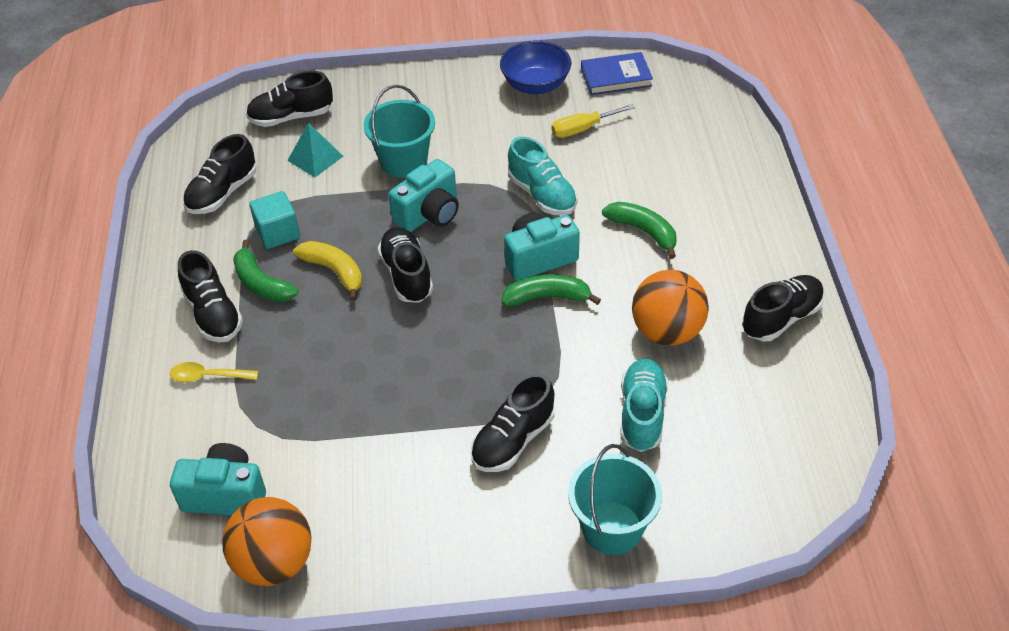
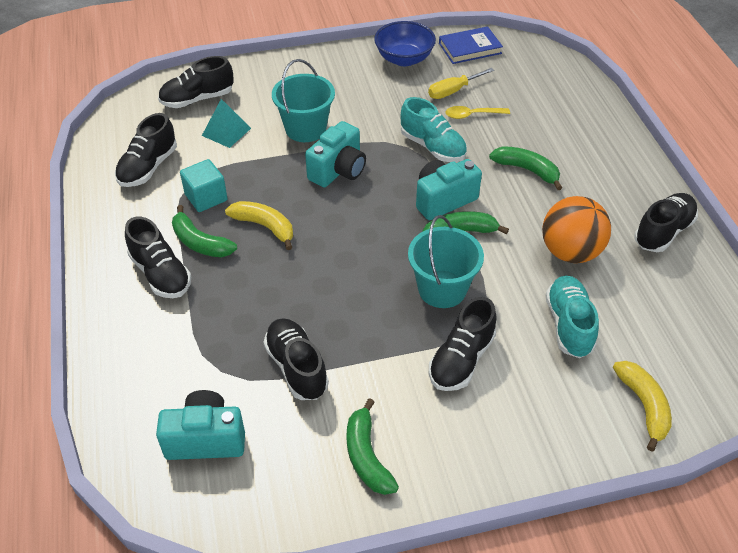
camera: 10 degrees left, 0 degrees up
(208, 376) = (167, 330): yellow spoon -> yellow spoon (472, 115)
(274, 562) = (266, 498): orange ball -> none
(387, 531) = (367, 456): none -> green banana
(406, 275) = (330, 224): black shoe -> black shoe (296, 367)
(612, 528) = (570, 429): turquoise bucket -> turquoise bucket (442, 289)
(700, 511) = (644, 406): none -> yellow banana

